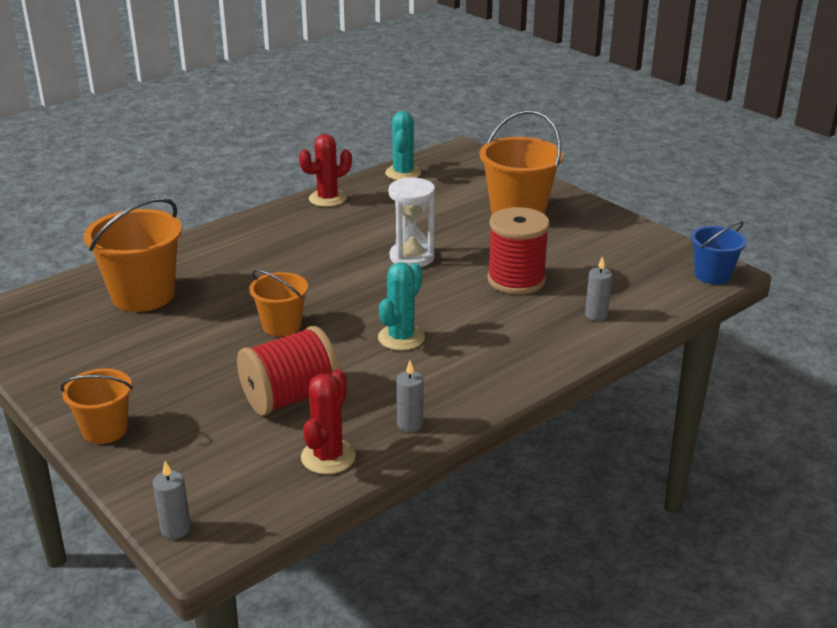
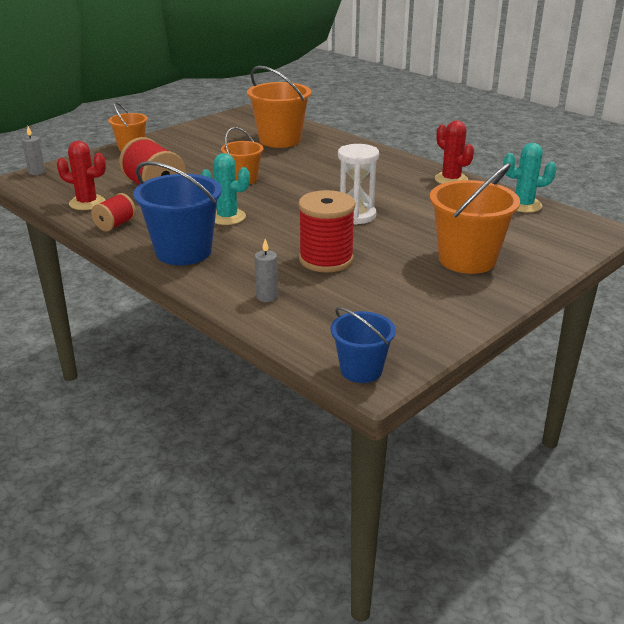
camera: 85 degrees right, 0 degrees up
(410, 424) = (115, 225): grey candle -> red spool
(494, 367) = (183, 252): none -> blue bucket

